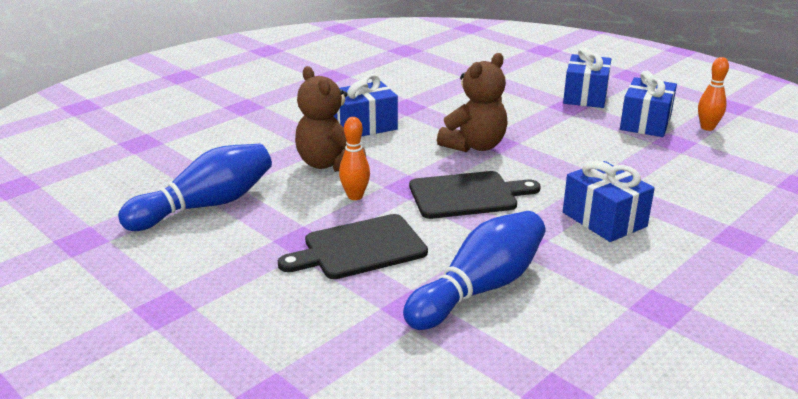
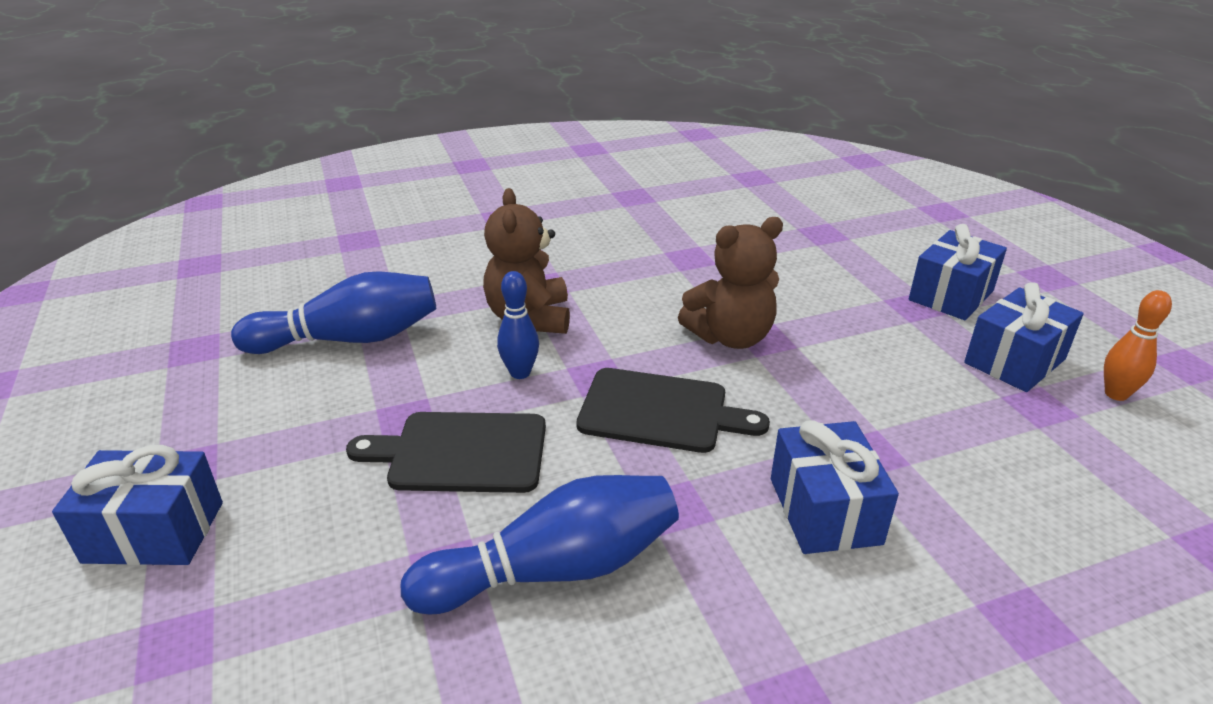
camera: 25 degrees right, 5 degrees up
(355, 196) = (520, 373): orange bowling pin -> blue bowling pin
(364, 126) = (615, 274): blue gift -> blue gift (154, 532)

